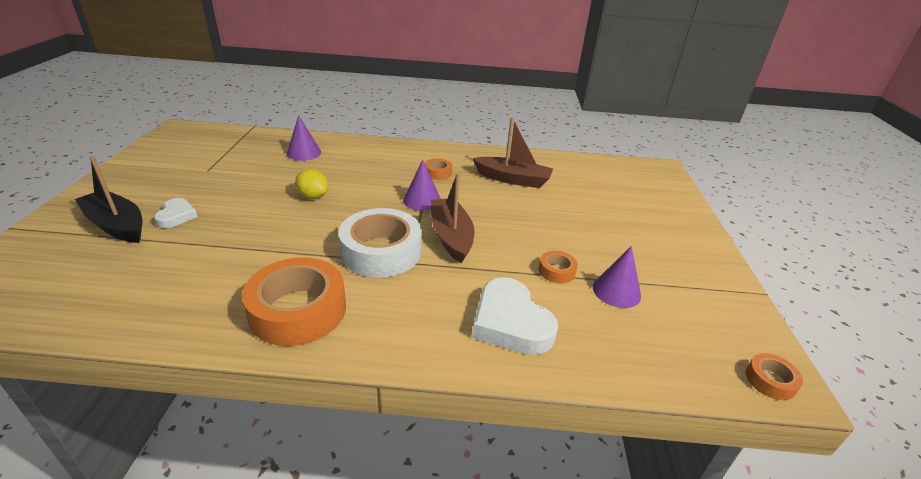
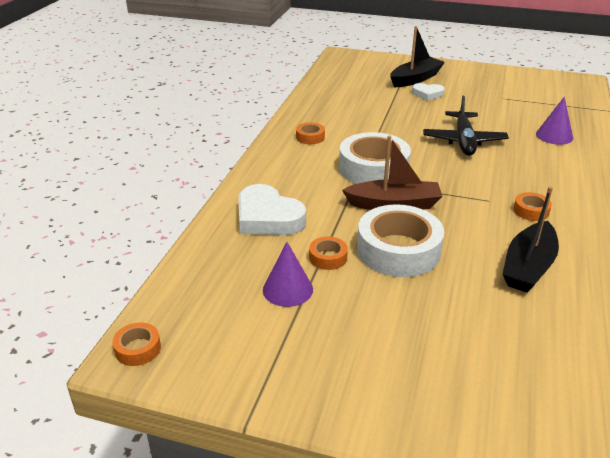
camera: 105 degrees right, 0 degrees up
(298, 310) = (310, 137): orange tape -> orange tape, size x0.45
(313, 196) = (463, 141): yellow lemon -> black plane
(422, 200) = (463, 195): purple cone -> none
(510, 323) = (268, 217): white heart -> white heart turned 120 degrees counterclockwise
(513, 179) = (528, 267): brown boat -> black boat
(523, 233) = (398, 250): none -> white tape

